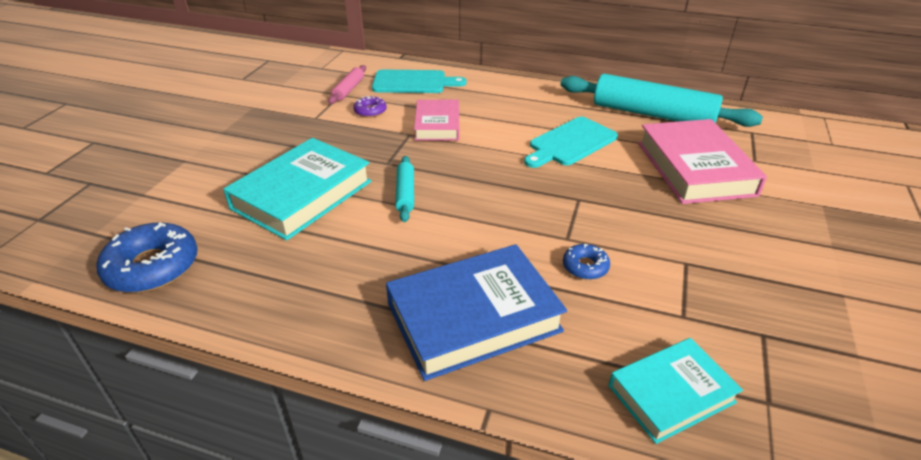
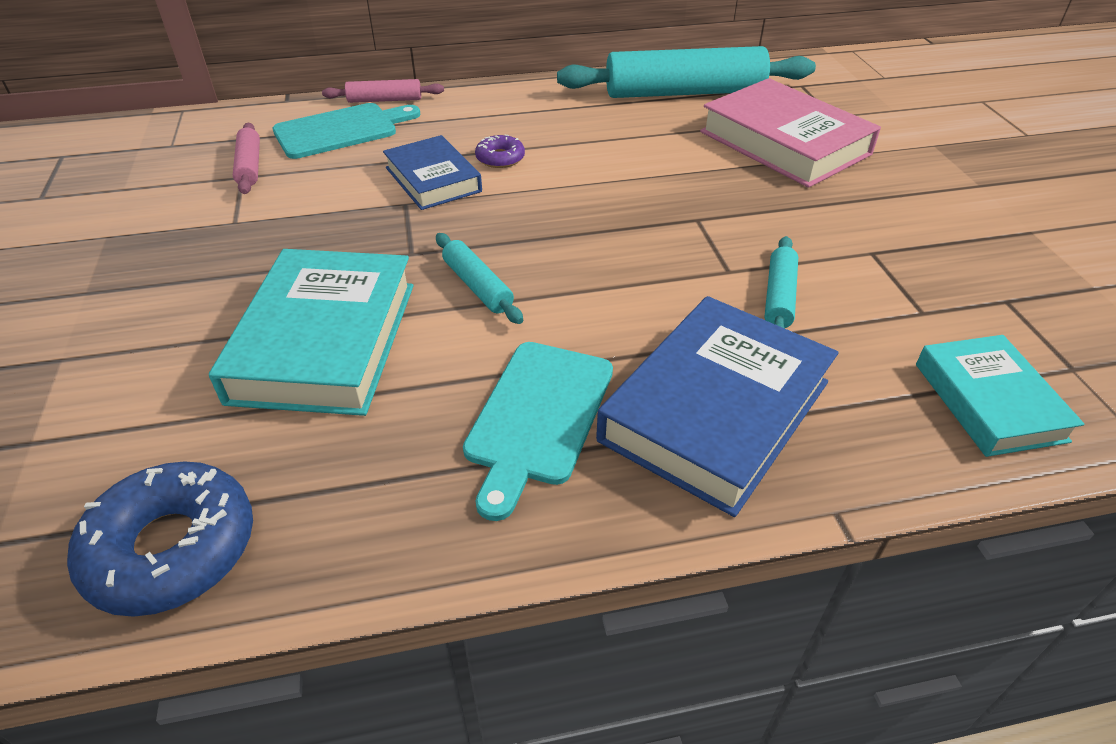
camera: 30 degrees left, 5 degrees up
(370, 111) = (315, 188): purple donut -> purple donut (500, 158)
(437, 125) = (433, 179): pink book -> blue book
(453, 71) = (385, 100): none -> pink rolling pin
(570, 143) = (624, 153): turquoise cutting board -> turquoise cutting board (537, 417)
(585, 266) = (779, 297): blue donut -> turquoise rolling pin
(671, 394) = (988, 402): turquoise book -> turquoise book turned 45 degrees counterclockwise

